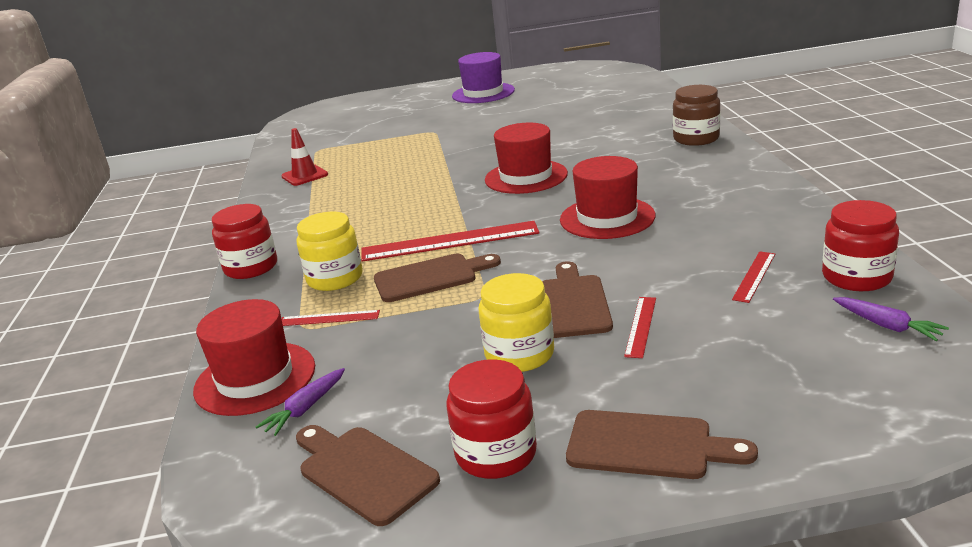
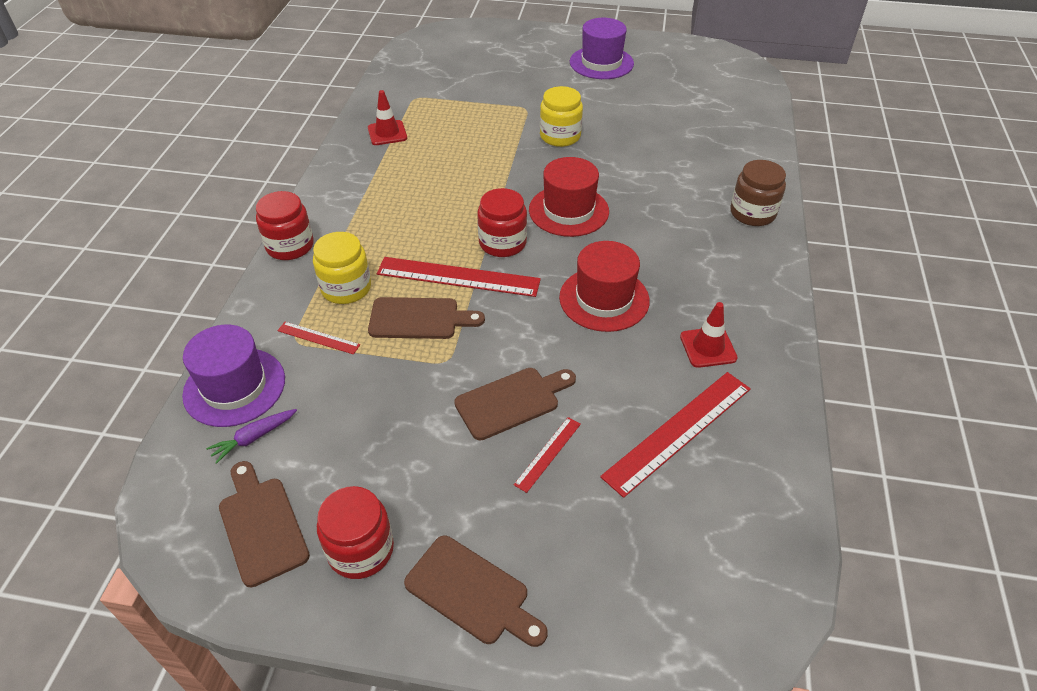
camera: 15 degrees right, 20 degrees up
(255, 378) = (234, 387): red hat -> purple hat
(519, 354) = (436, 445): yellow jar -> yellow jar (560, 136)
(573, 303) = (511, 401): brown cutting board -> brown cutting board turned 45 degrees clockwise
(731, 220) = (708, 347): none -> red traffic cone
(754, 276) = (678, 431): red ruler -> red ruler, size x2.01
(856, 277) = (763, 470): red jar -> red jar (502, 243)
(887, 326) = (745, 543): purple carrot -> none

